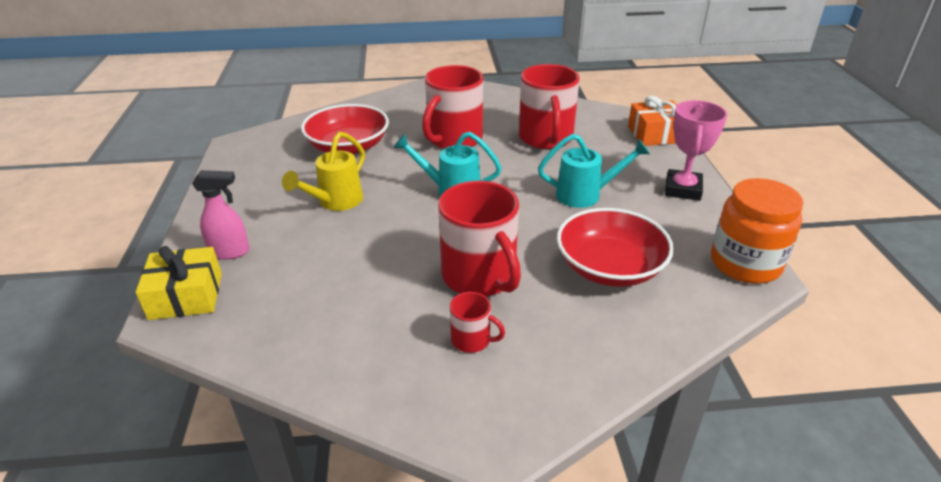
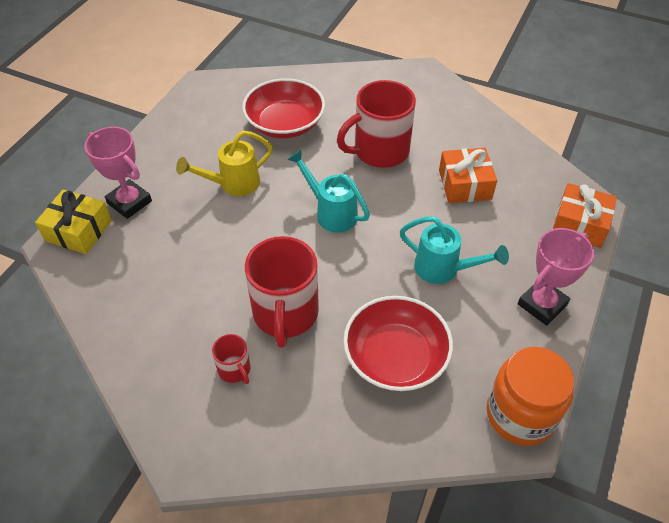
camera: 30 degrees right, 15 degrees up
(230, 252) = (129, 202): pink spray bottle -> pink trophy
(546, 138) = (465, 184): red mug -> orange gift

